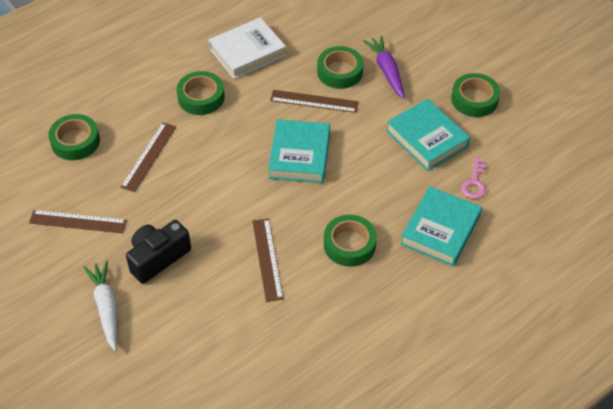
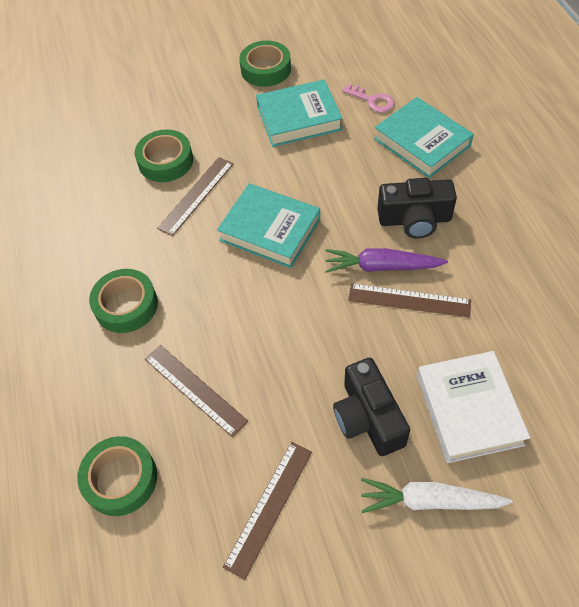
camera: 65 degrees left, 5 degrees up
(247, 52) = (81, 238): white book -> white book (469, 409)
(349, 244) = (414, 220): green tape -> black camera
(386, 71) = (188, 122): purple carrot -> purple carrot (381, 267)

